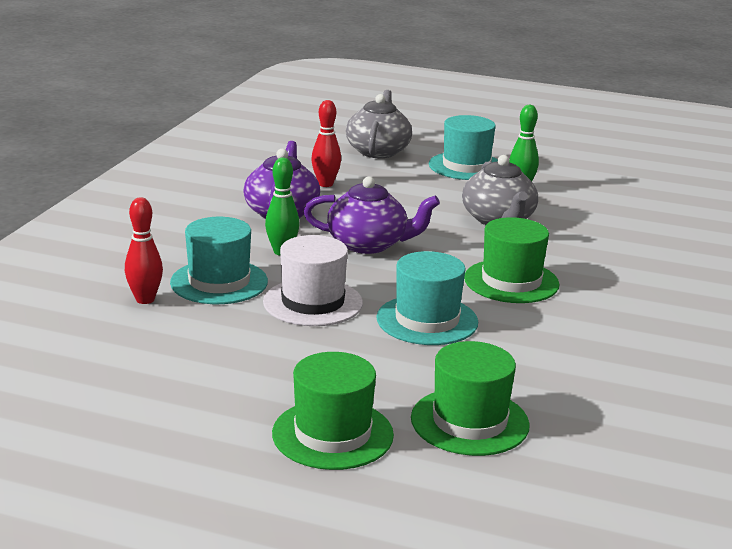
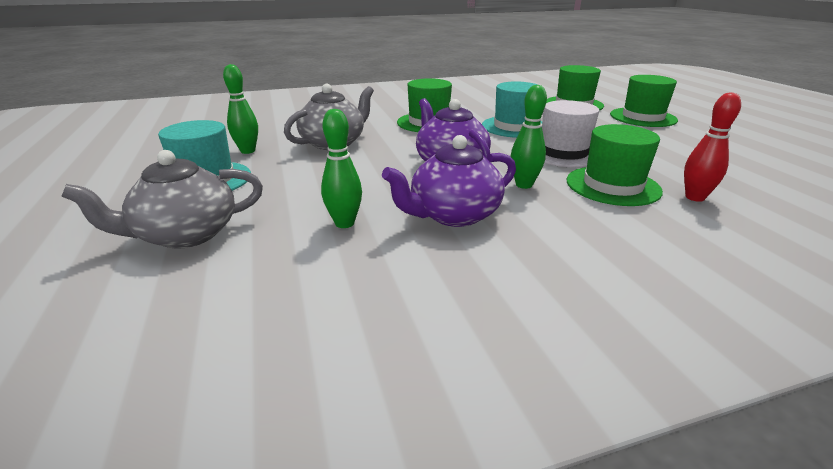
camera: 125 degrees left, 5 degrees up
(219, 282) = (612, 186): turquoise hat -> green hat
(325, 184) = (344, 223): red bowling pin -> green bowling pin

